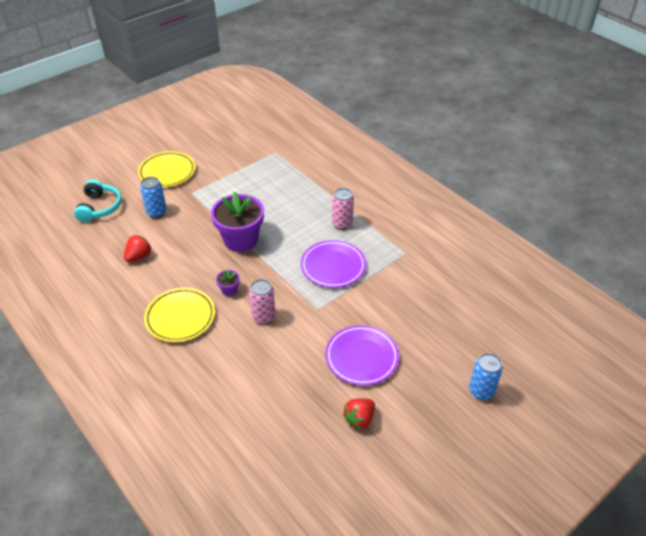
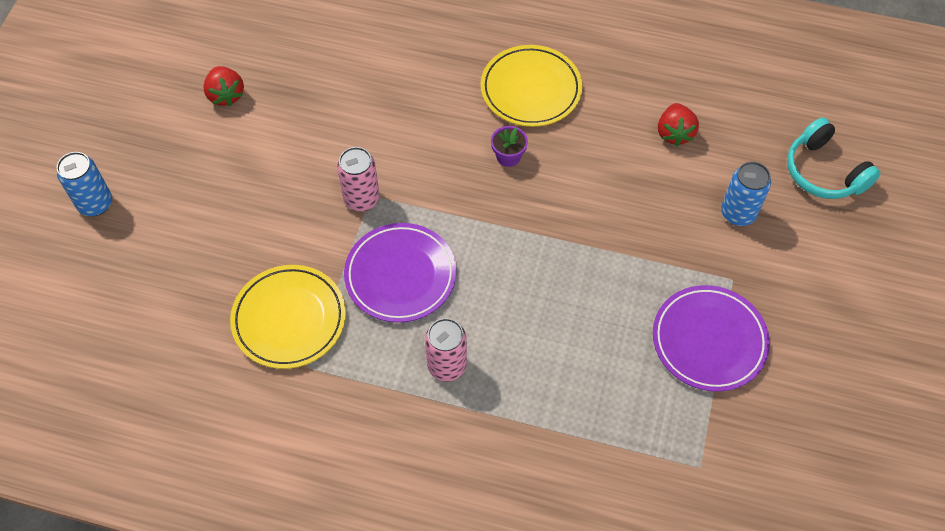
camera: 145 degrees right, 15 degrees up
(167, 172) = (818, 298): yellow plate -> yellow plate (289, 319)
(241, 239) = (570, 241): purple flower pot -> none
(263, 316) = (431, 147): pink can -> pink can (361, 199)
(359, 419) = (226, 95): red strawberry -> red strawberry turned 150 degrees clockwise
(361, 357) = (269, 164): purple plate -> purple plate (709, 340)

